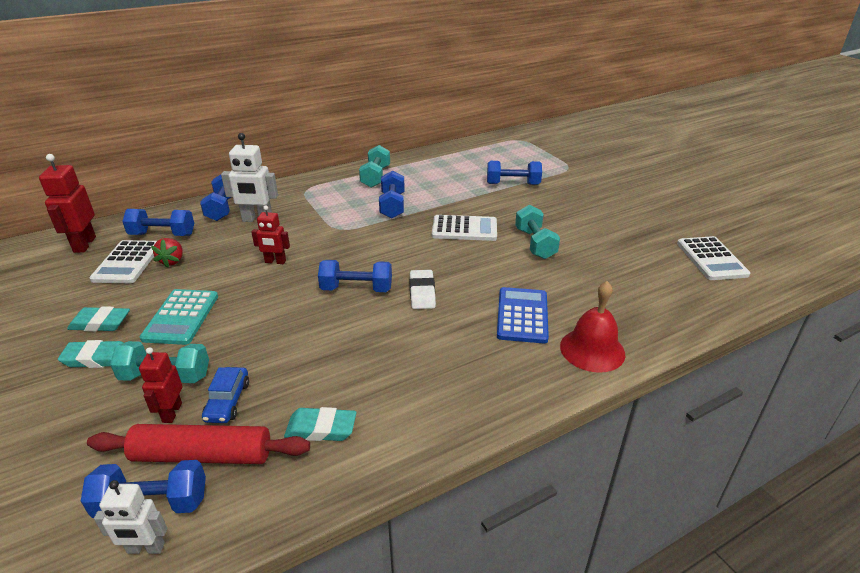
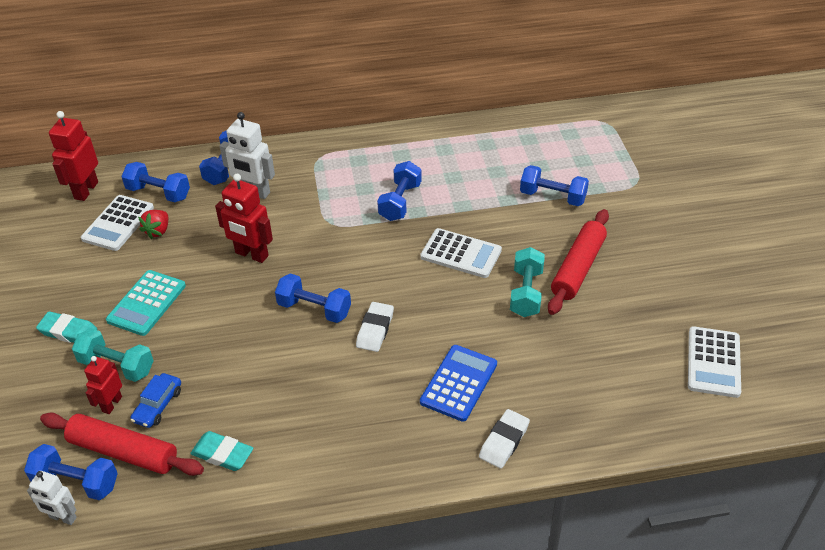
camera: 20 degrees right, 10 degrees up
(100, 323) = (79, 292): turquoise eraser -> none
(275, 262) = (251, 255): red robot -> red robot, size x1.60
(375, 177) = (401, 152): turquoise dumbbell -> none
(564, 221) = (578, 268): none -> red rolling pin
(592, 350) = (504, 441): red bell -> white eraser

